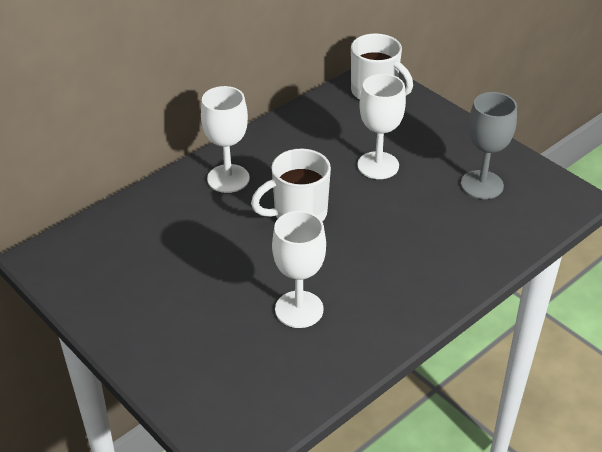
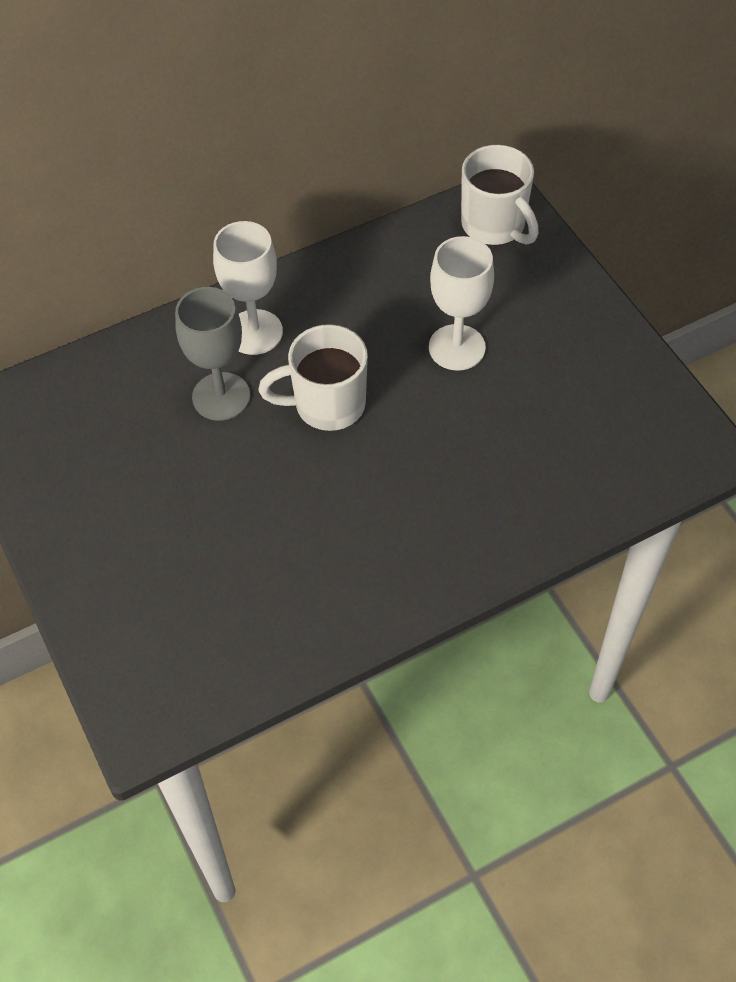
camera: 15 degrees right, 15 degrees up
(299, 309) = (282, 549): white goblet -> none
(482, 185) = (586, 405): grey goblet -> grey goblet (221, 396)

